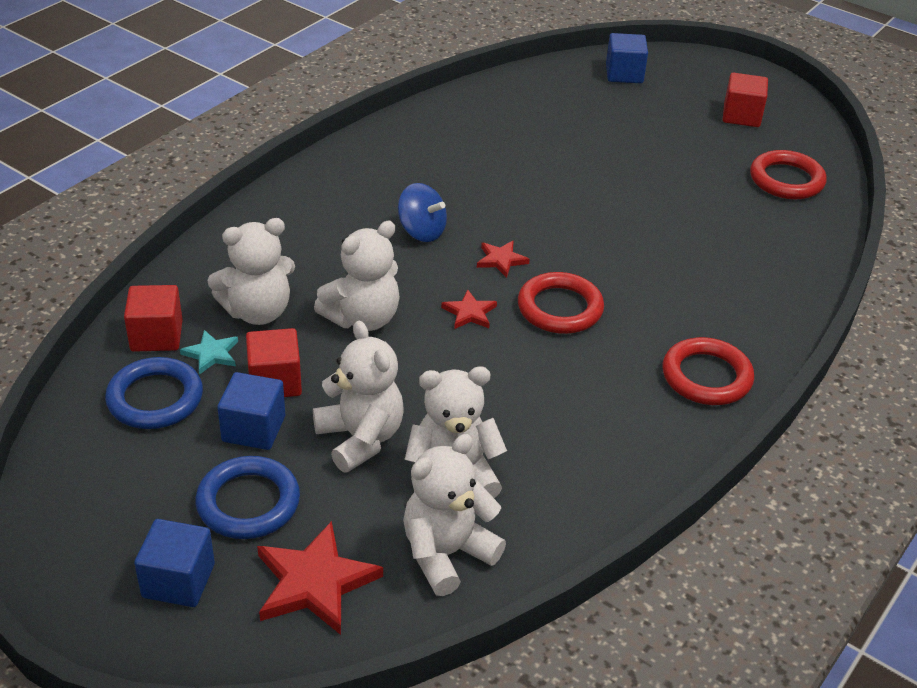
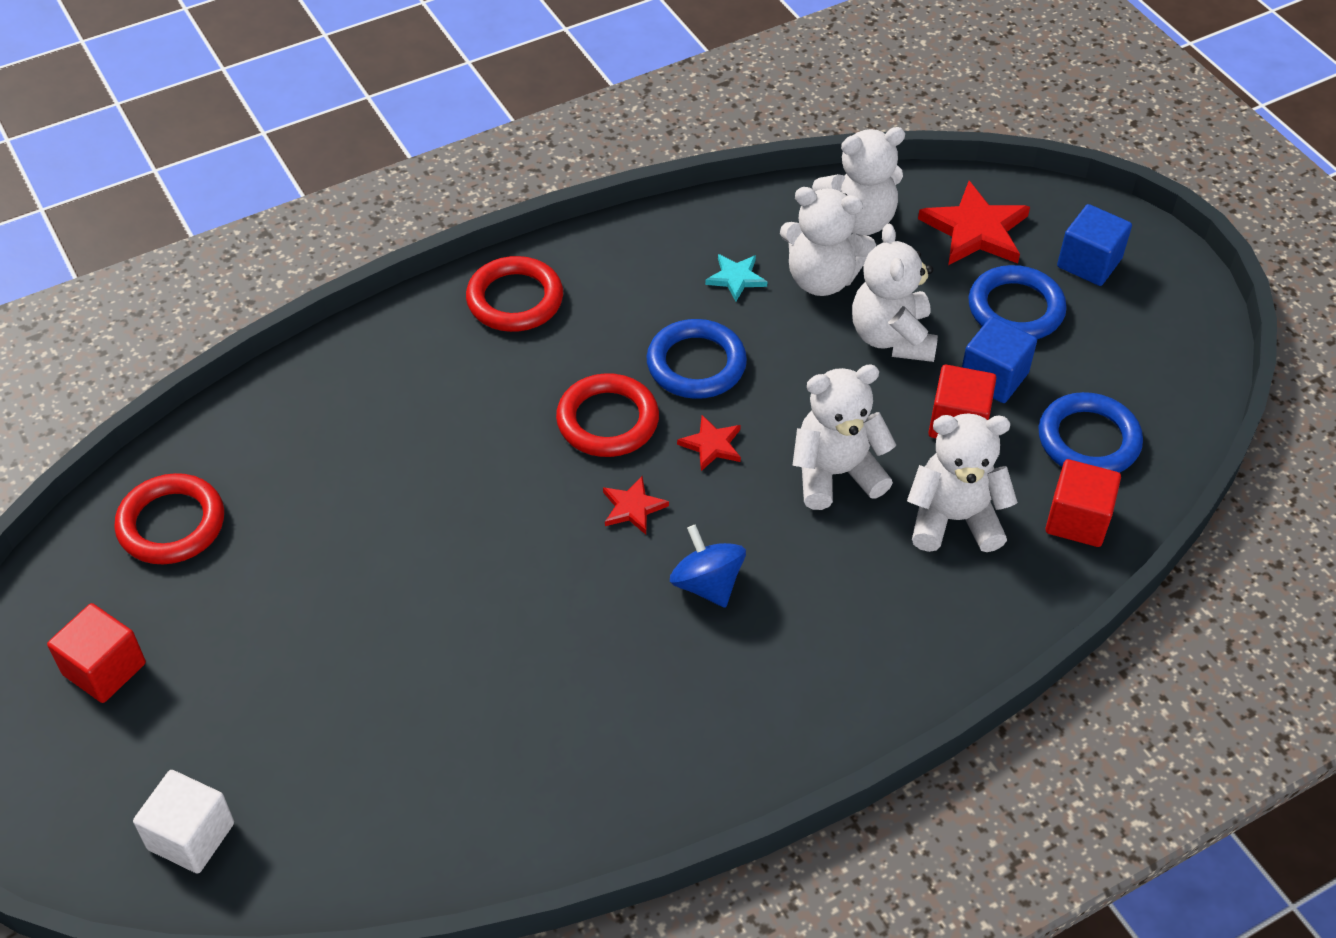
camera: 155 degrees left, 10 degrees up
(211, 354) = (1019, 477): turquoise star -> turquoise star (736, 278)
(519, 367) = (696, 364): none -> blue ring
(624, 74) = (191, 836): blue cube -> white cube

